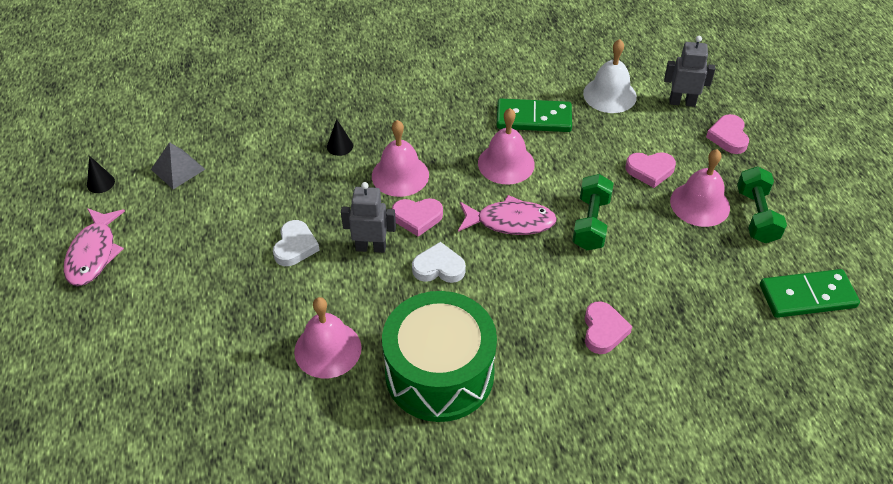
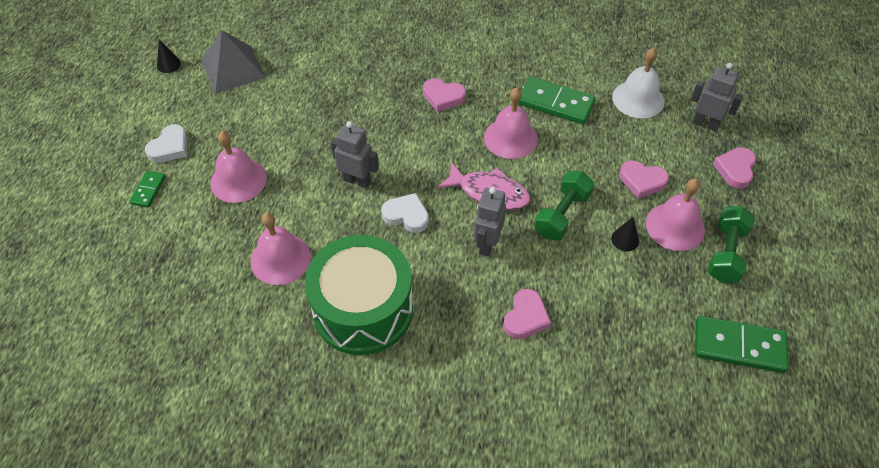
camera: 20 degrees right, 5 degrees up
(93, 254) = (137, 122): pink fish -> none
(143, 321) = (148, 190): none -> green domino
(178, 169) = (233, 69): grey pyramid -> grey pyramid, size x1.51
(295, 246) = (295, 162): white heart -> white heart (170, 147)
(340, 146) = (373, 84): black cone -> black cone (625, 239)
(400, 175) = (412, 123): pink bell -> pink bell (238, 180)
(417, 218) = (409, 166): pink heart -> pink heart (443, 97)
(532, 272) = (487, 244): none -> grey robot

